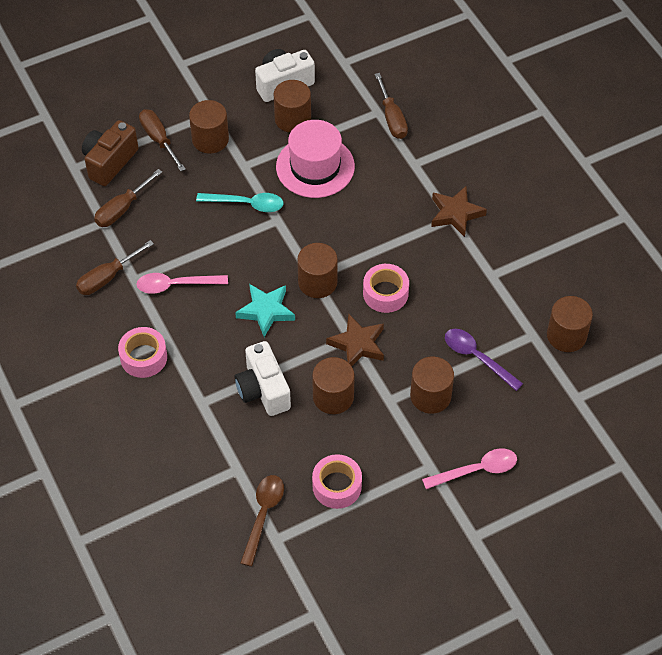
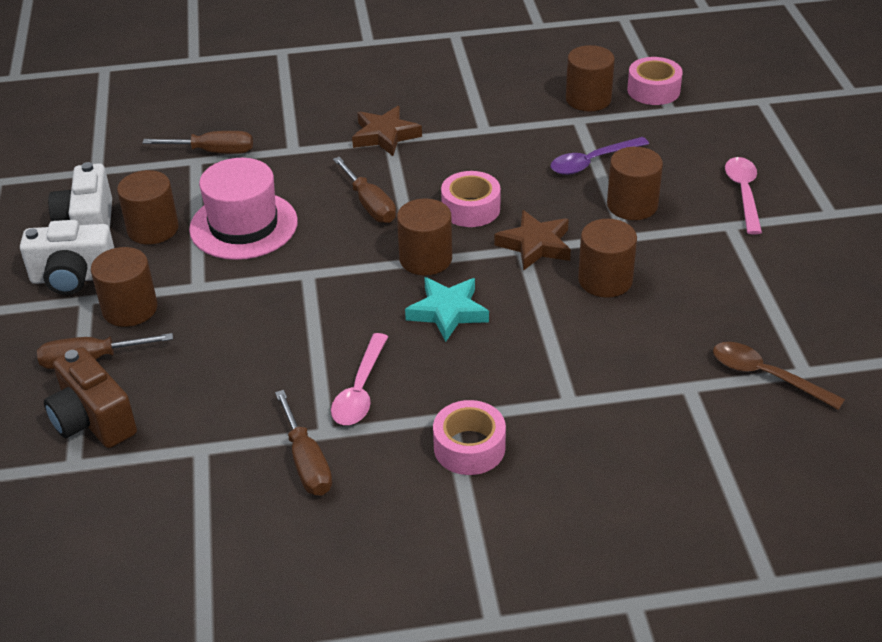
camera: 70 degrees left, 15 degrees down
(122, 209) = (190, 422): brown screwdriver -> brown screwdriver (369, 204)
(246, 204) = (263, 296): turquoise spoon -> none
(263, 390) = (572, 338): white camera -> white camera (73, 278)
(337, 486) = (738, 303): pink tape -> pink tape (653, 90)

